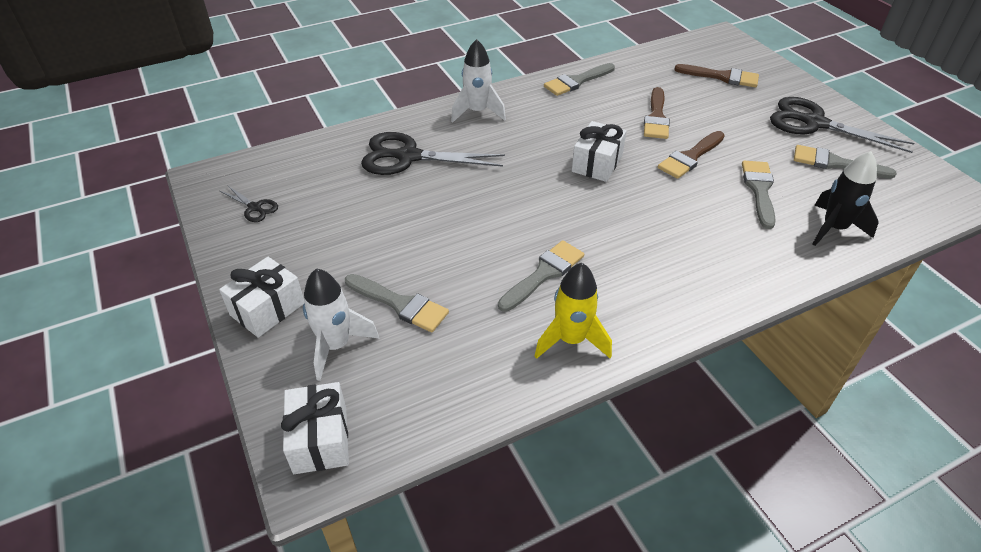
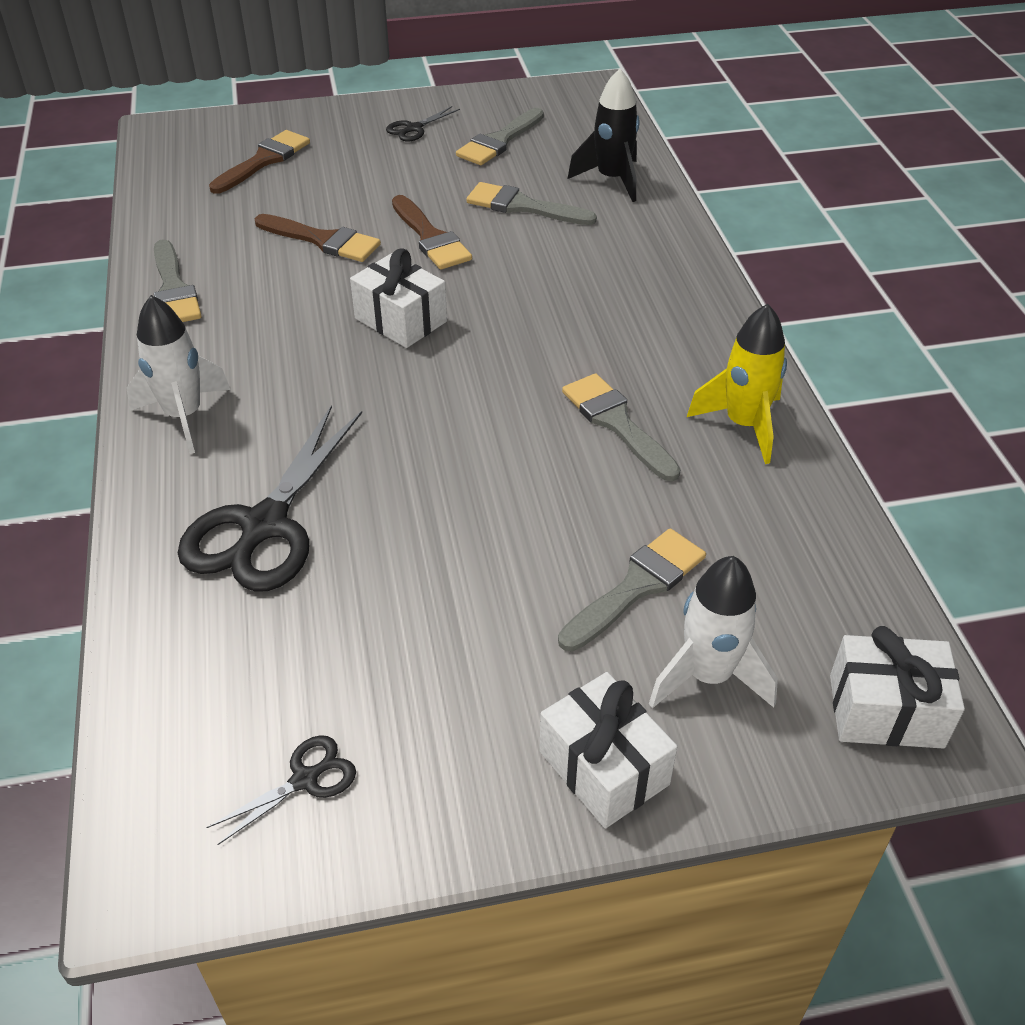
camera: 75 degrees left, 0 degrees up
(814, 123) = (414, 128): black scissors -> black scissors, size x0.47

